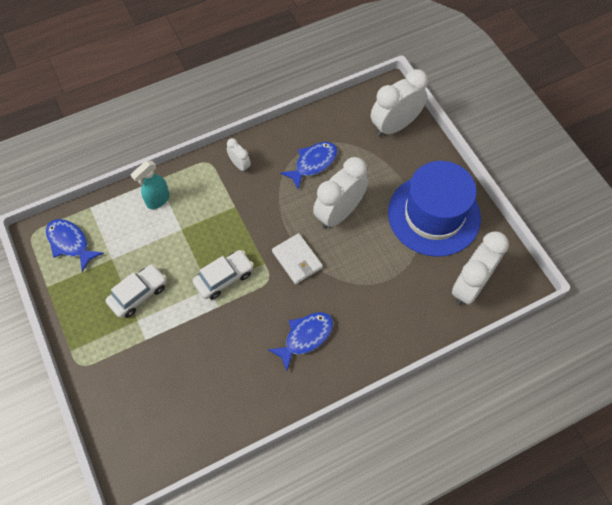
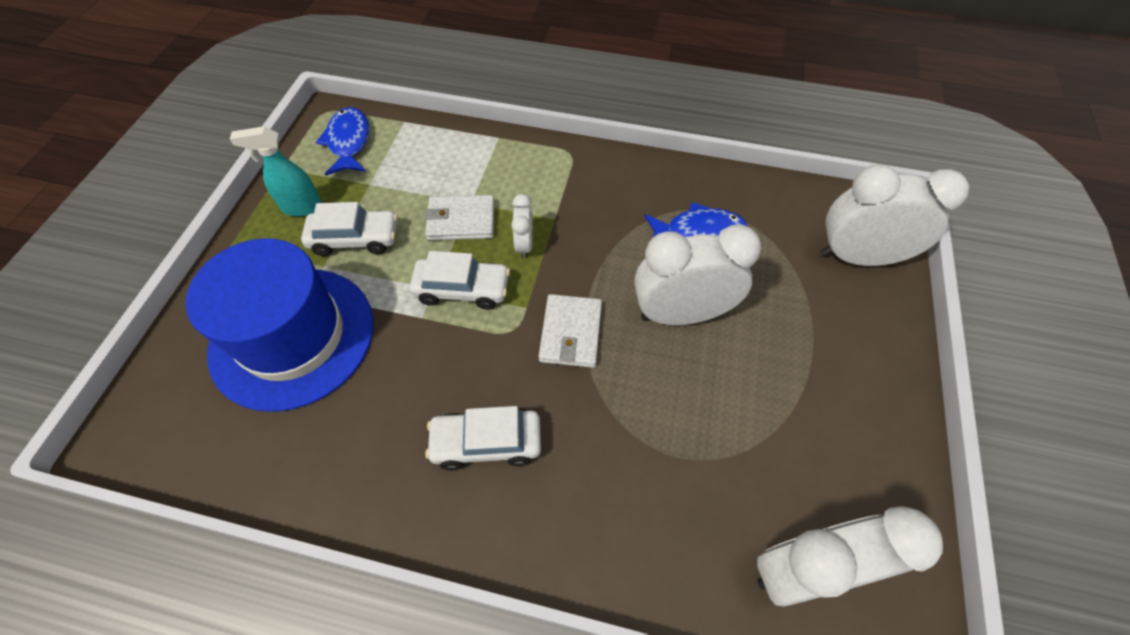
camera: 40 degrees right, 5 degrees down
(158, 200) = (477, 157): turquoise spray bottle -> turquoise spray bottle (301, 207)
(186, 243) = (461, 221): none -> white wallet
(240, 165) = (604, 178): white clock -> white clock (524, 245)
(305, 337) = (486, 443): blue fish -> white car
(434, 215) = (826, 414): blue hat -> blue hat (292, 336)

